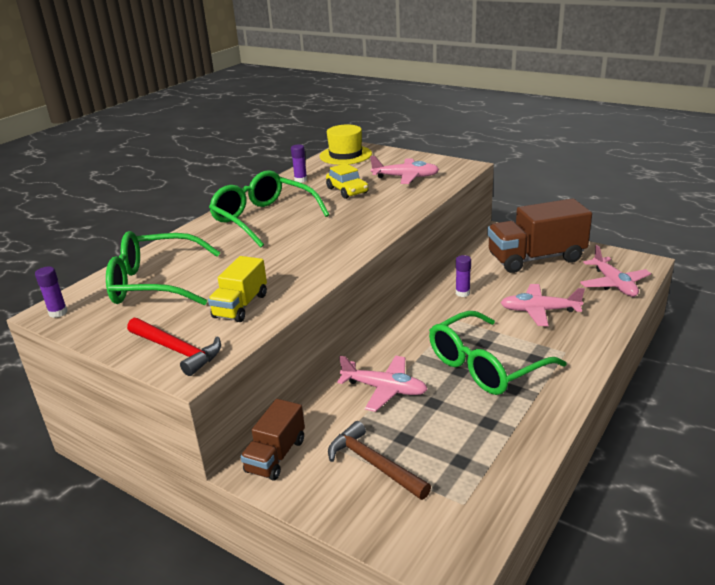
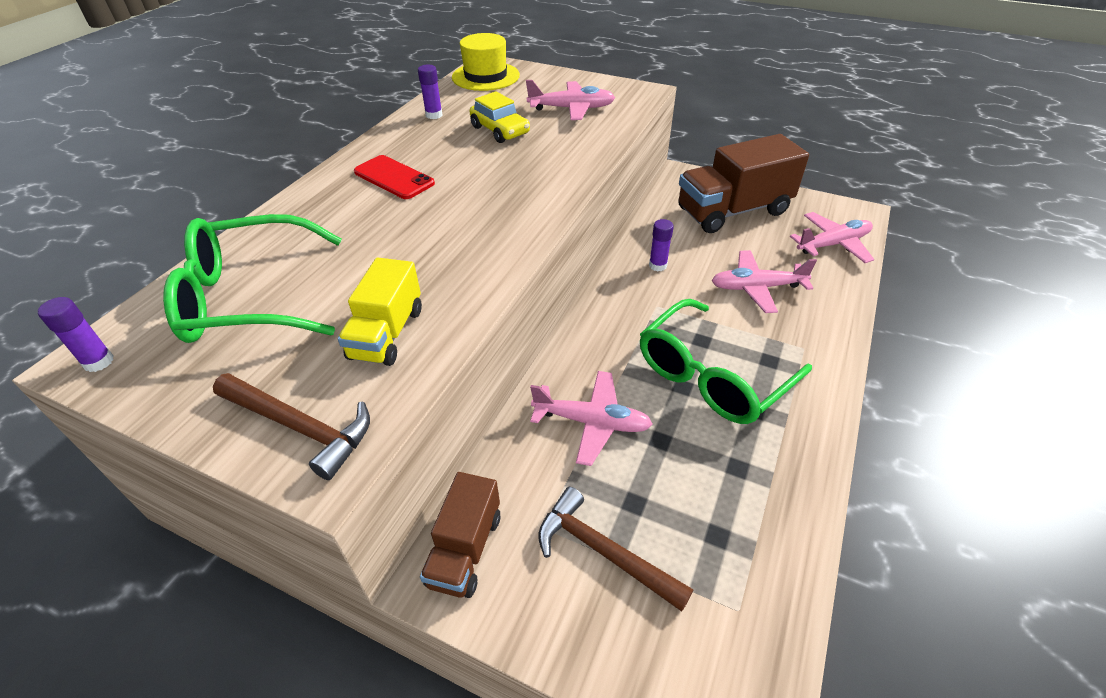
camera: 10 degrees left, 15 degrees up
(177, 350) = (300, 427): red hammer -> brown hammer
(263, 218) = (394, 178): green glasses -> red phone
(614, 284) = (833, 244): pink plane -> pink plane turned 90 degrees counterclockwise

